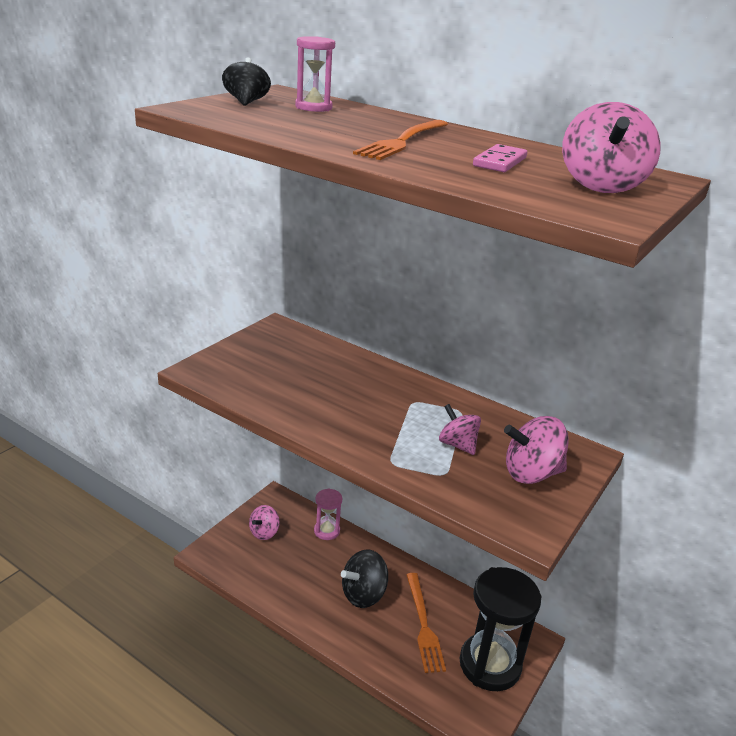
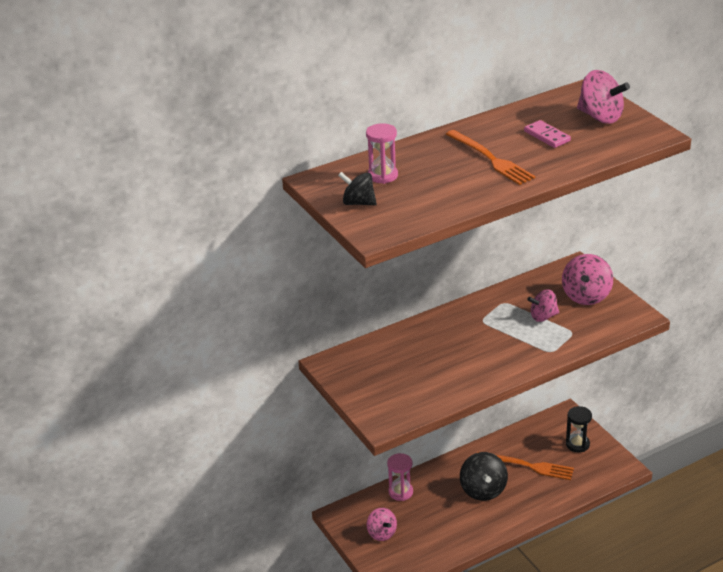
camera: 60 degrees left, 5 degrees up
(490, 664) = (577, 444): black hourglass -> black hourglass, size x0.51

